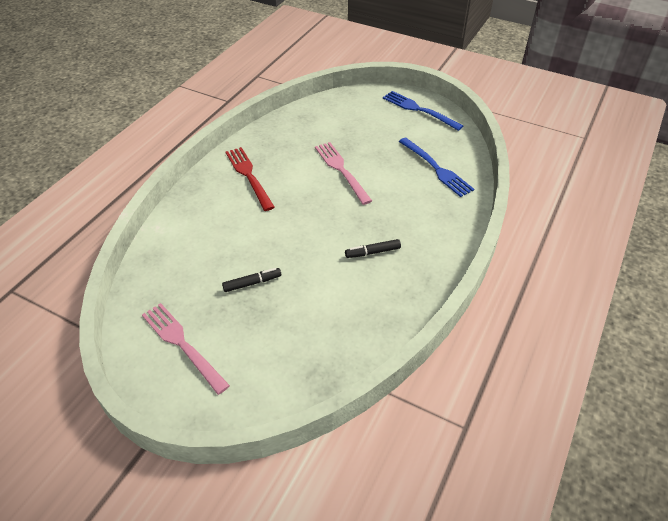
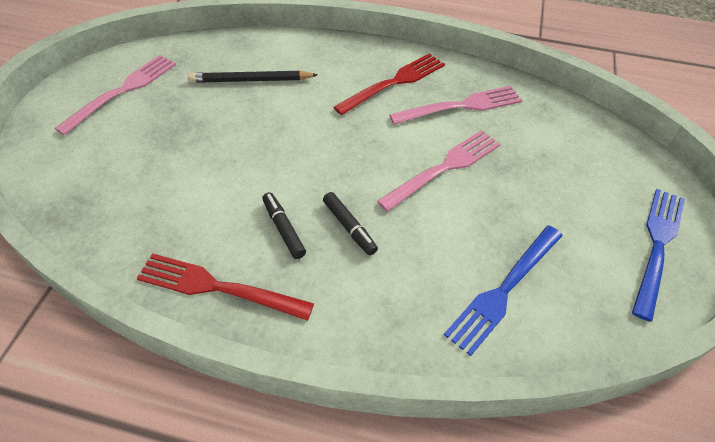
camera: 75 degrees right, 5 degrees up
(208, 255) = (251, 80): none -> black pencil
(252, 283) = (212, 123): black marker -> black marker (349, 227)
(287, 150) = (461, 106): none -> pink fork
(413, 289) = (218, 287): none -> red fork

